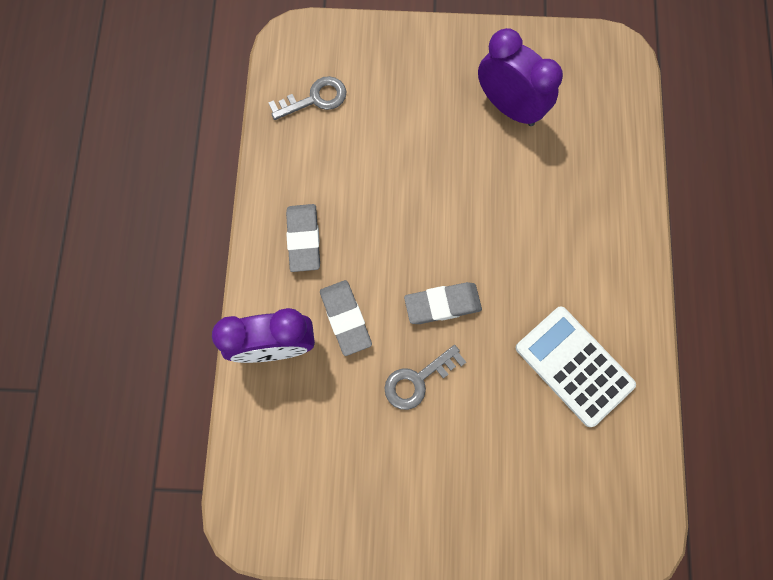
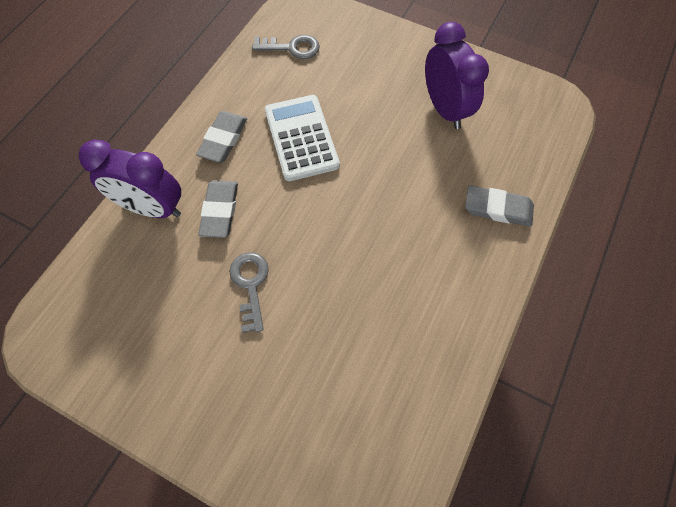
camera: 25 degrees right, 10 degrees down
(418, 380) = (250, 285): grey key -> grey key turned 90 degrees clockwise
(442, 304) = (306, 234): grey eraser -> grey eraser (498, 209)
(574, 366) = (395, 336): white calculator -> white calculator (301, 138)

